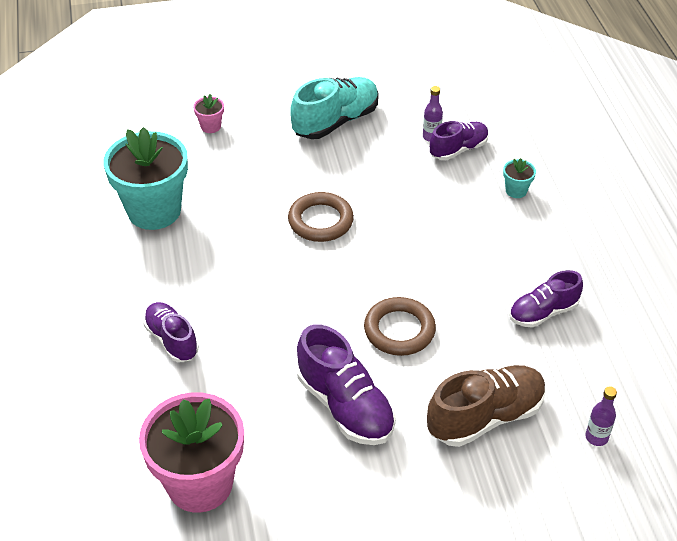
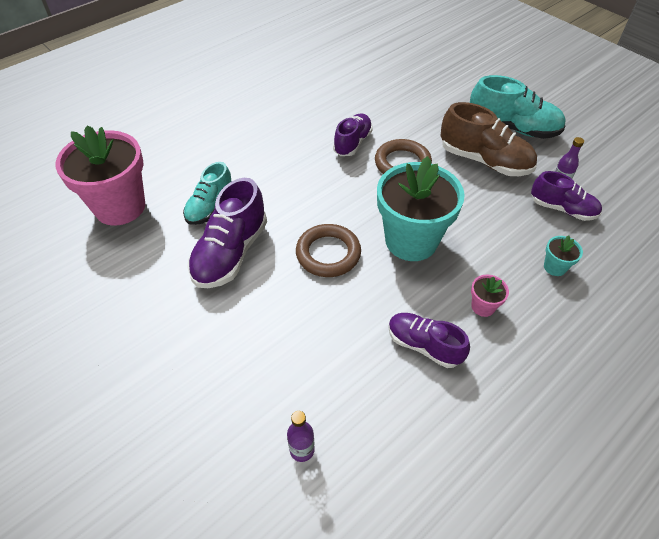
camera: 60 degrees right, 5 degrees up
(154, 211) = (339, 86): turquoise flower pot -> turquoise flower pot (411, 241)
(172, 340) = (234, 142): purple shoe -> purple shoe (352, 143)
(210, 126) = (440, 75): pink flower pot -> pink flower pot (483, 307)
(264, 399) = (210, 207): none -> turquoise shoe
(485, 417) = (273, 349): brown shoe -> brown shoe (484, 161)

